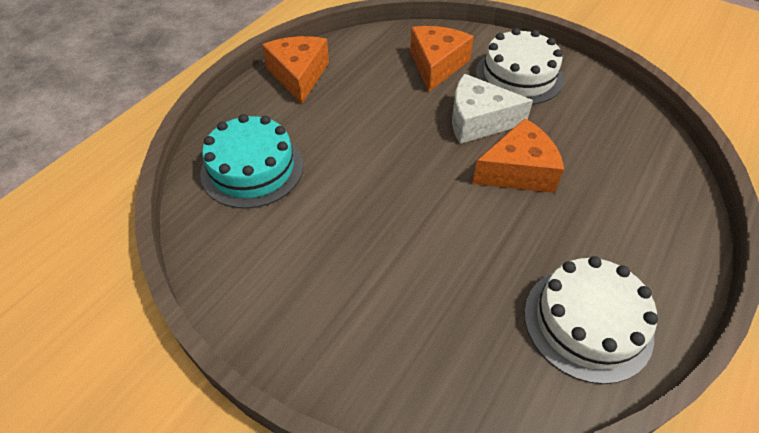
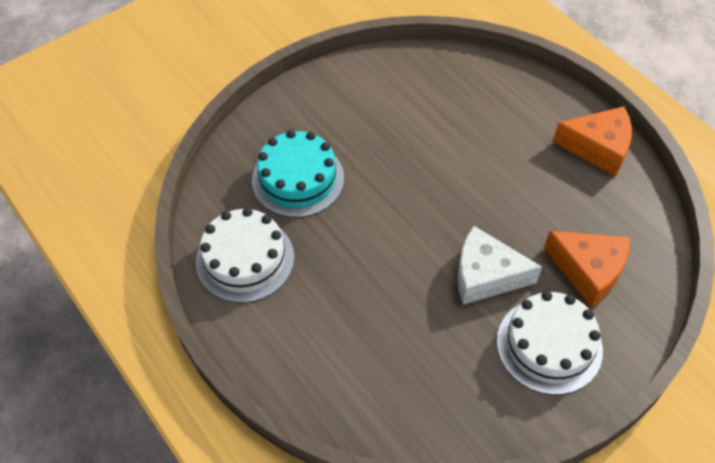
camera: 110 degrees right, 5 degrees up
(252, 169) = (477, 95): turquoise cake -> turquoise cake (298, 179)
(478, 121) = (486, 275): white cheese -> white cheese turned 105 degrees counterclockwise
(518, 171) = (407, 281): orange cheese -> none

